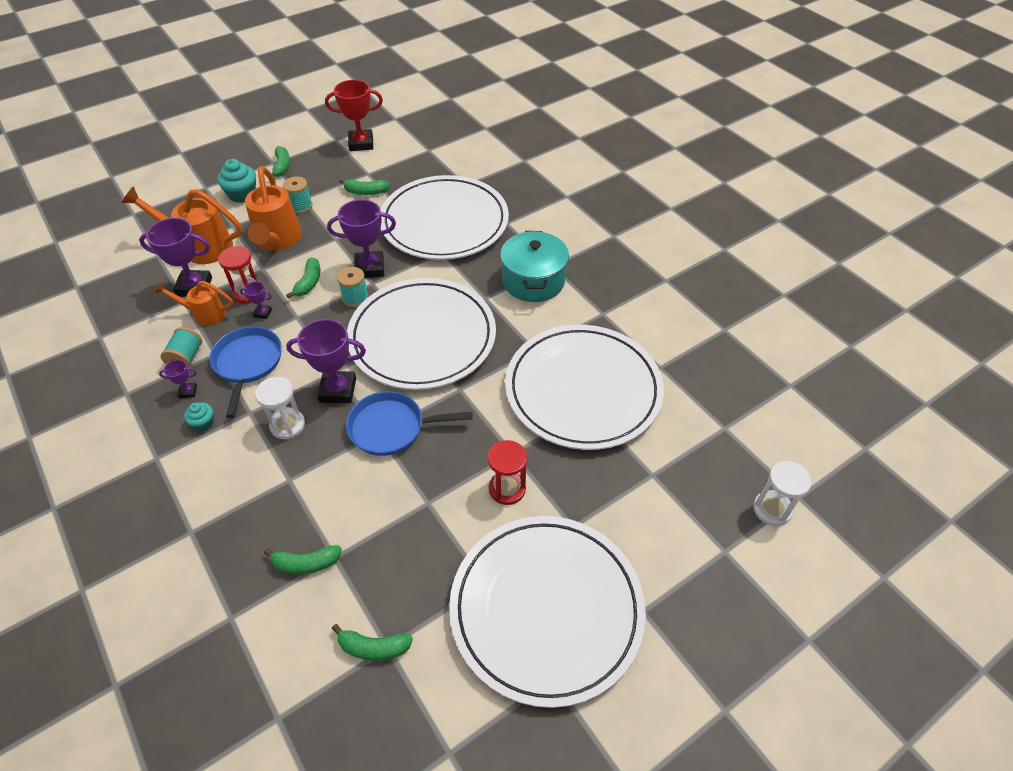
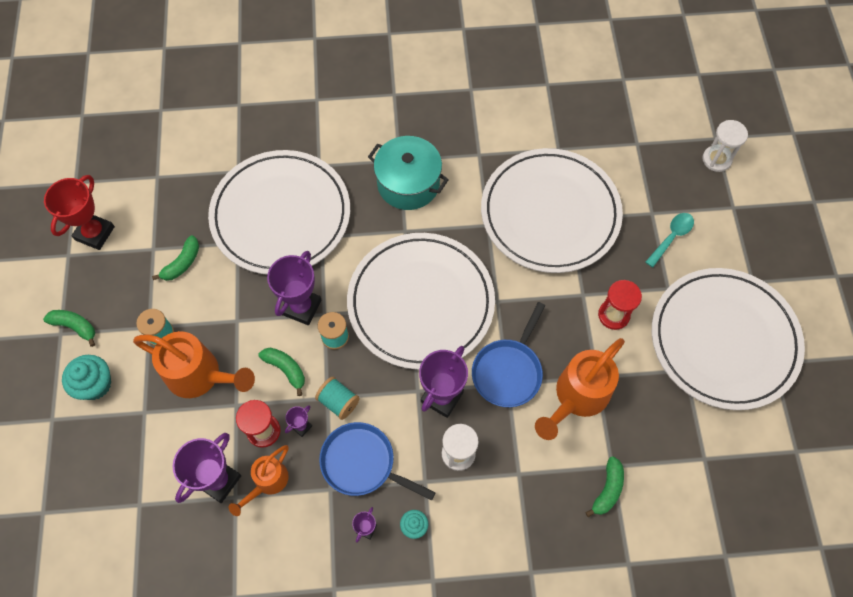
camera: 60 degrees left, 15 degrees up
(186, 357) = (319, 517): turquoise spool -> turquoise spool (338, 402)
(200, 246) = (156, 455): orange watering can -> orange watering can (577, 397)
(373, 647) = (700, 468): green banana -> none
(637, 504) = (671, 237): none -> turquoise spoon

